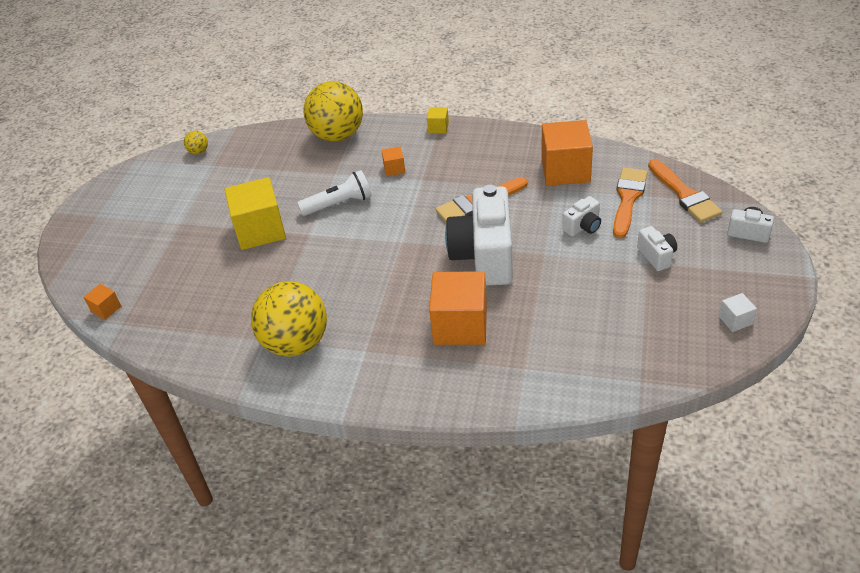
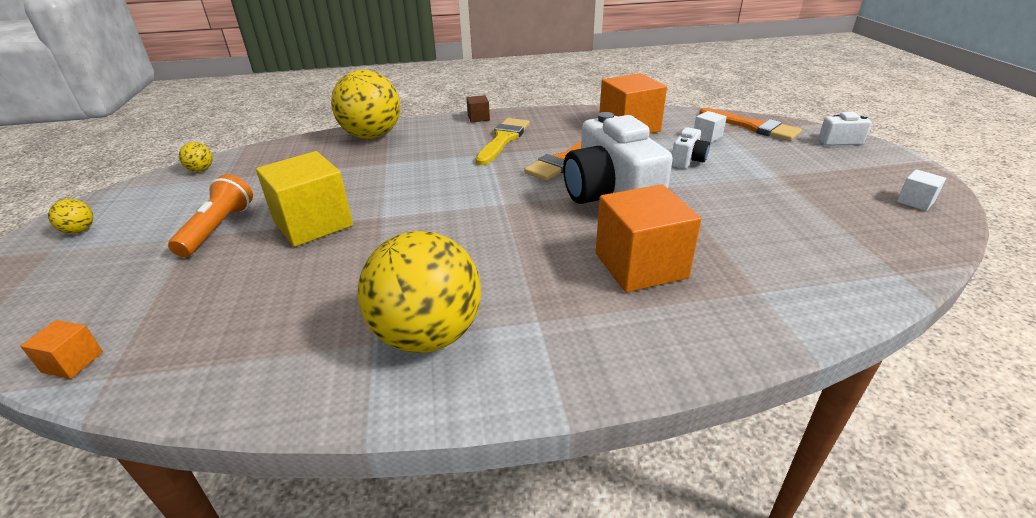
camera: 25 degrees left, 10 degrees down
(114, 201) = (79, 231): none -> yellow ball
(198, 220) = (218, 228): none -> orange flashlight
(339, 204) = (406, 185): white flashlight -> none
(394, 169) = (452, 150): orange cube -> none
(438, 128) = (478, 118): yellow cube -> brown cube
(443, 164) = (503, 139): none -> yellow brush
(628, 199) = (707, 136): orange brush -> white cube
(656, 256) = (781, 169): white camera -> none

